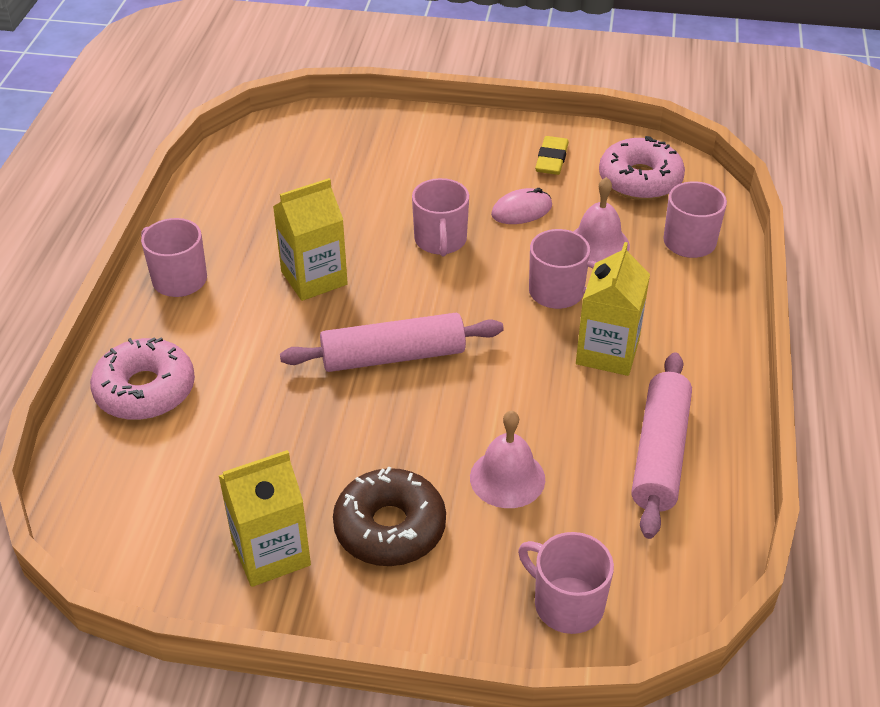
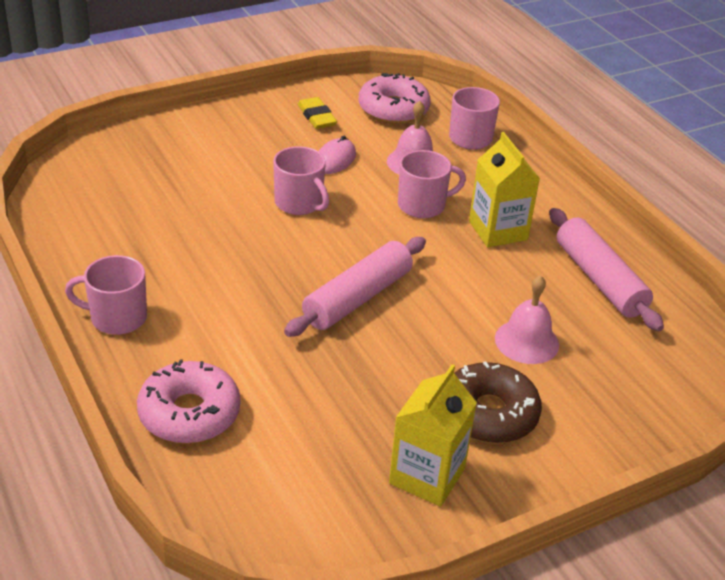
camera: 40 degrees left, 5 degrees down
(314, 278) = (232, 269): yellow carton -> none
(566, 604) = (649, 400): pink mug -> none

